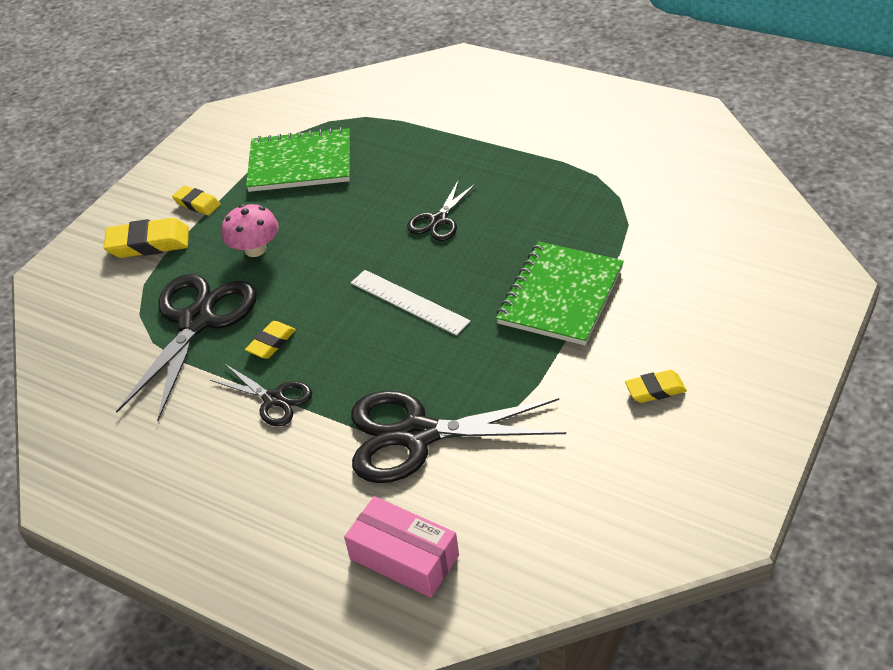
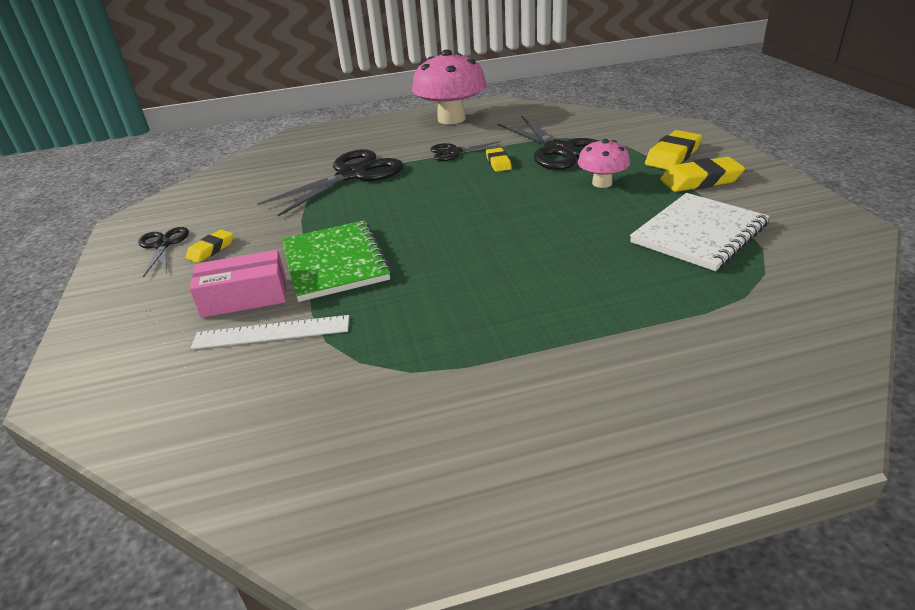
camera: 135 degrees right, 10 degrees down
(164, 492) = (451, 119): none -> pink mushroom
(197, 204) = (700, 180): yellow eraser -> yellow eraser, size x1.67
(300, 163) = (699, 233): green notebook -> white notebook
(404, 557) = (307, 150): pink box -> pink box (245, 297)
(409, 302) = (446, 210): white ruler -> white ruler (271, 332)
(438, 220) = (506, 257): black scissors -> black scissors (163, 245)

